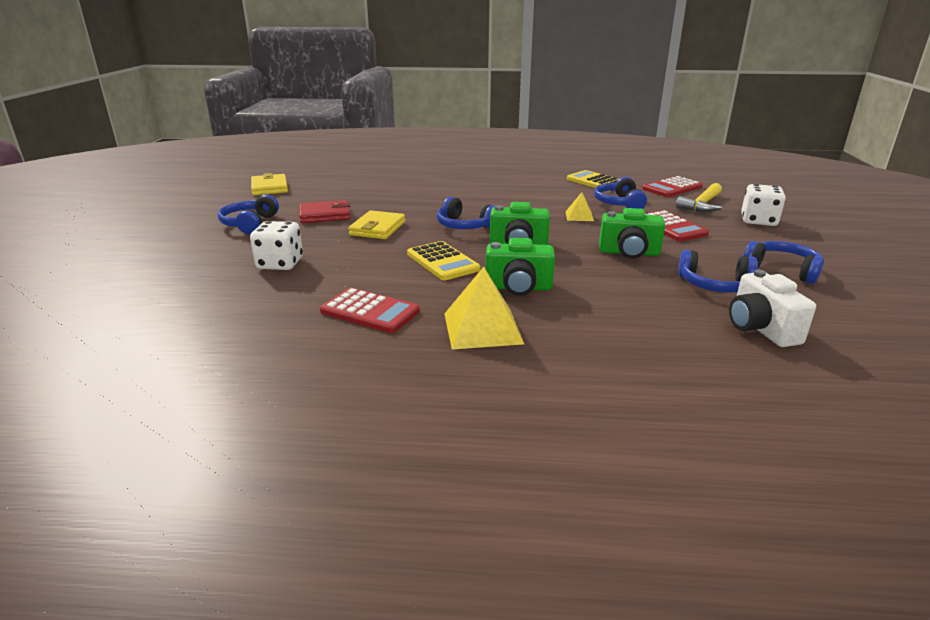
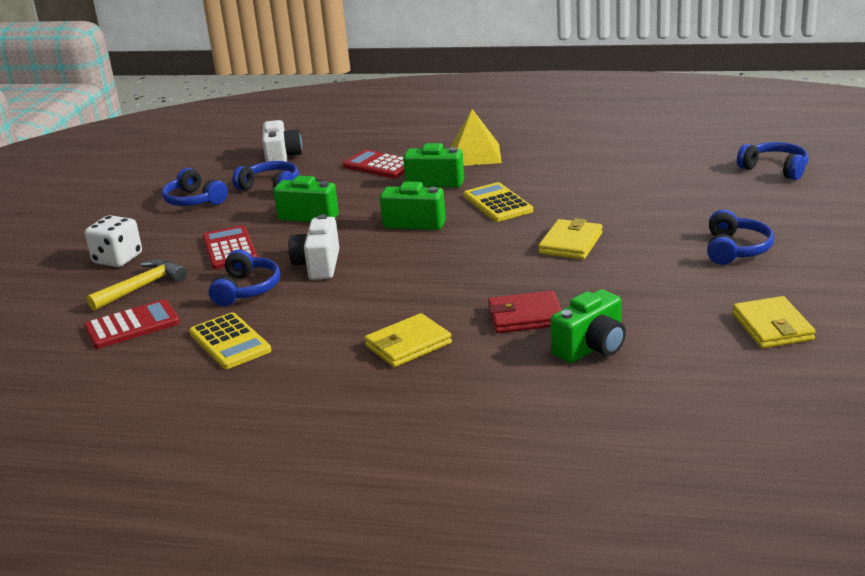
camera: 170 degrees left, 0 degrees up
(280, 263) = (658, 199): white dice -> none
(325, 215) = (646, 265): red wallet -> red wallet (525, 316)
(370, 311) = (559, 163): red calculator -> red calculator (380, 165)
(379, 180) = (591, 348): none -> green camera
(464, 226) = (466, 248): blue headphones -> blue headphones (775, 169)
(486, 181) = (408, 345): none -> yellow wallet
(579, 216) = (318, 265): yellow pyramid -> white camera

